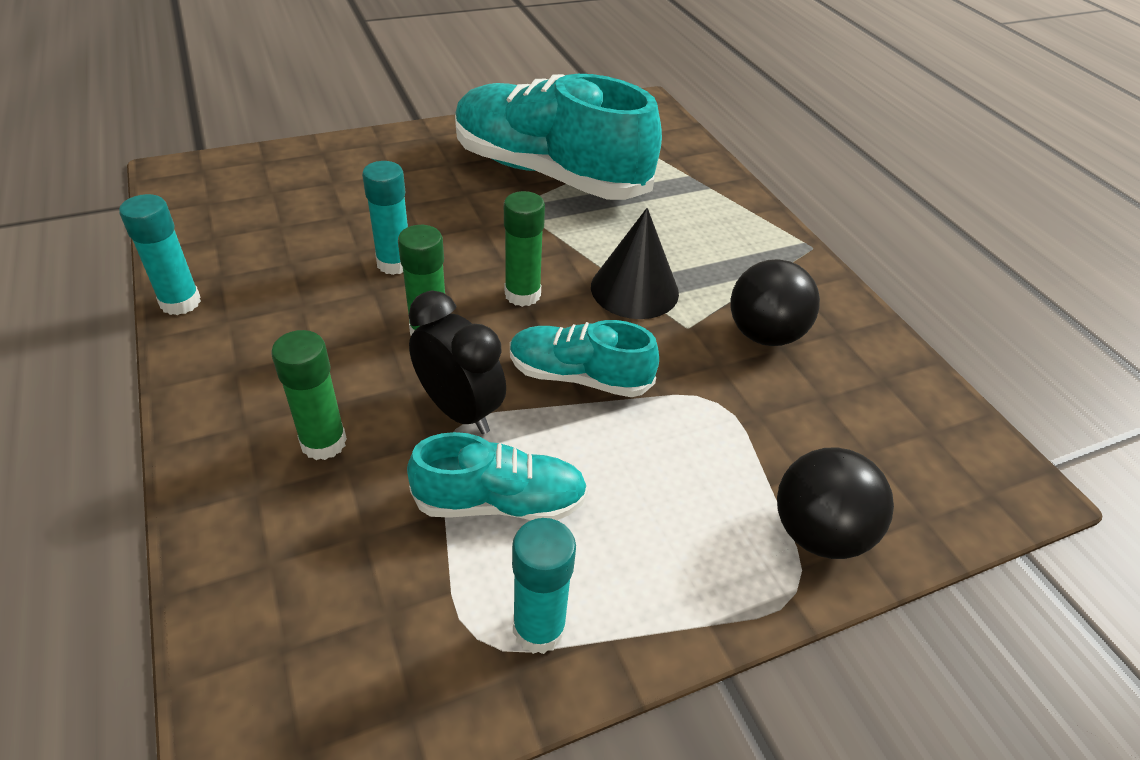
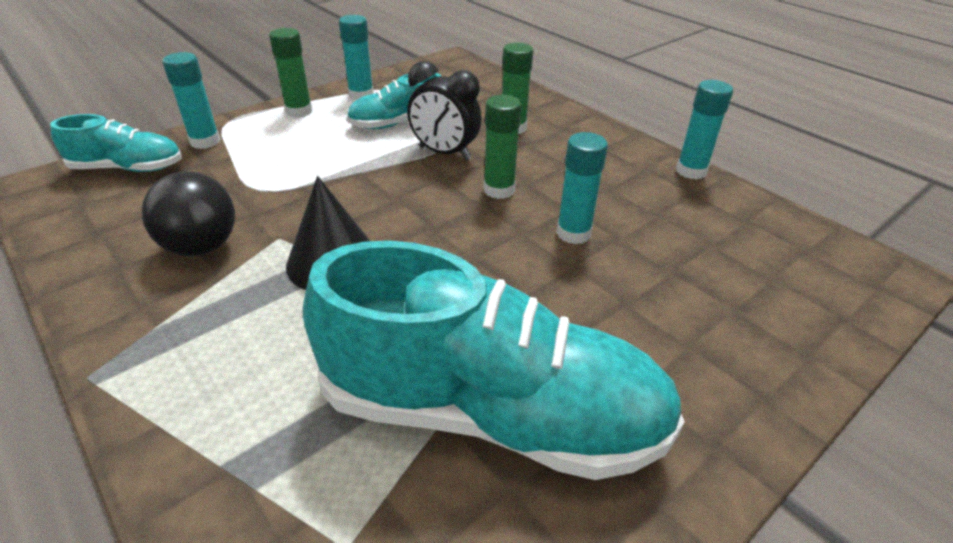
camera: 165 degrees right, 5 degrees down
(522, 294) = (441, 232): green glue stick -> green glue stick (299, 111)
(579, 376) = (369, 185): turquoise shoe -> turquoise shoe (128, 168)
(818, 532) = (205, 141): black ball -> turquoise glue stick

